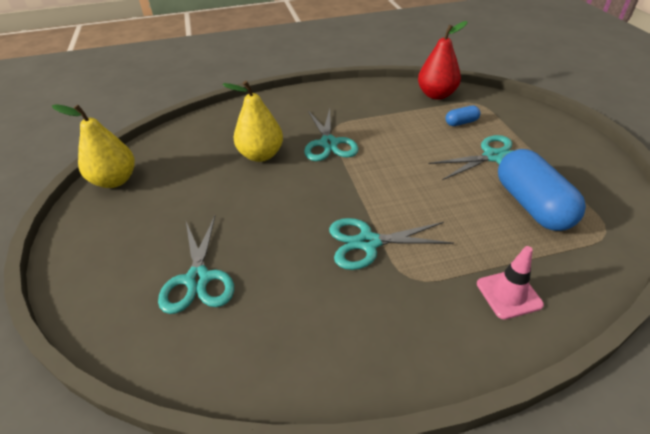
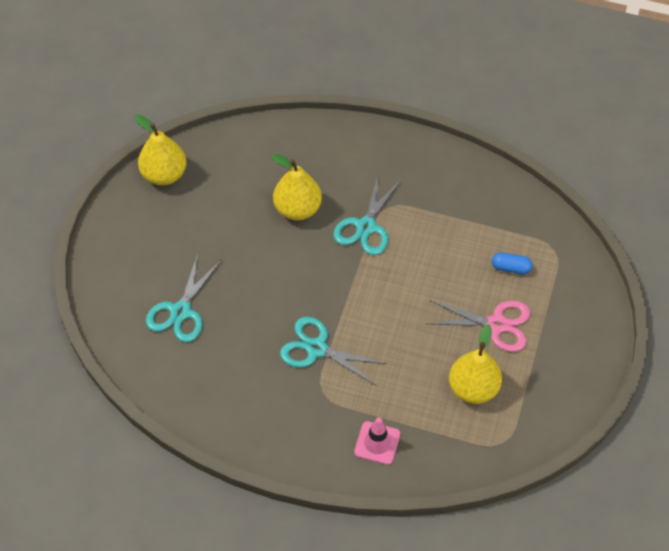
camera: 30 degrees right, 15 degrees up
(436, 95) = (526, 215): red pear -> none
(493, 157) = (496, 324): turquoise scissors -> pink scissors
(532, 205) = (473, 388): blue capsule -> yellow pear

